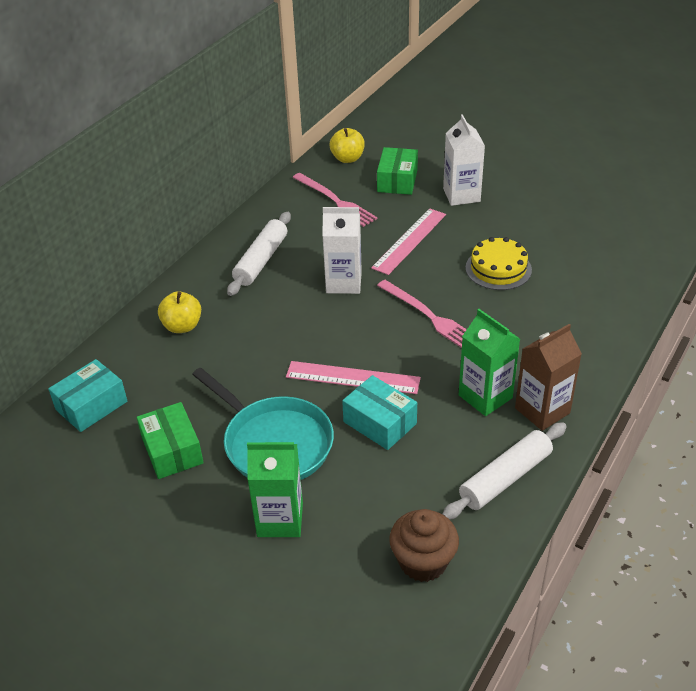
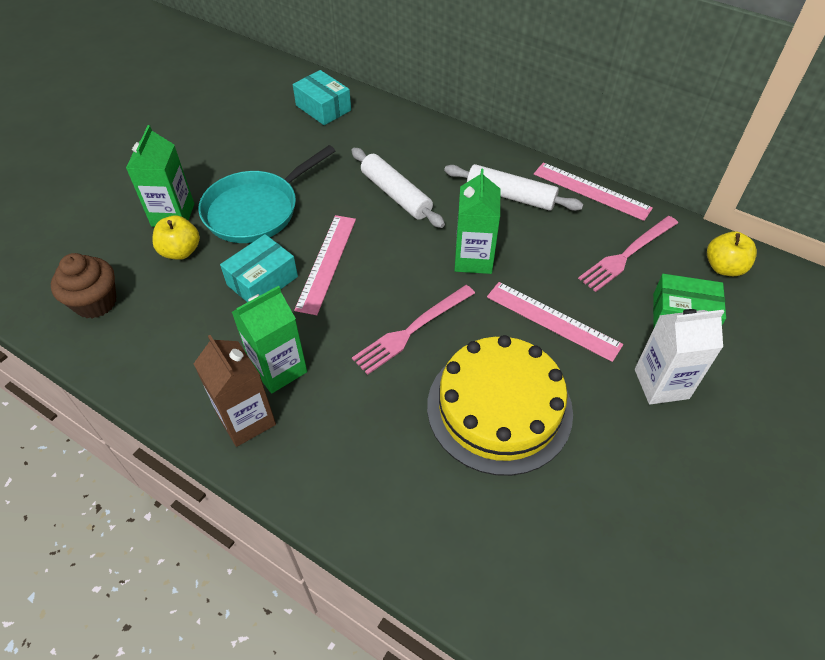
camera: 90 degrees right, 10 degrees up
(172, 450) = (264, 153): green box -> none
(182, 326) = (413, 149): yellow apple -> yellow apple (181, 251)
(257, 214) = (591, 191): none -> pink ruler
(343, 282) = (473, 259): white carton -> green carton
(498, 269) = (499, 408): yellow cake -> yellow cake, size x1.70
(505, 478) = (165, 373): white rolling pin -> white rolling pin (396, 194)

